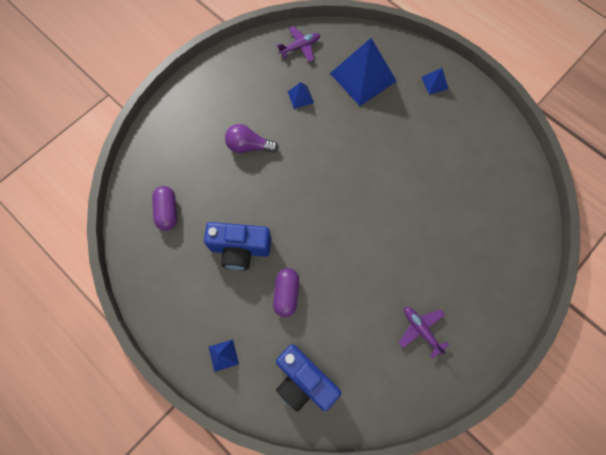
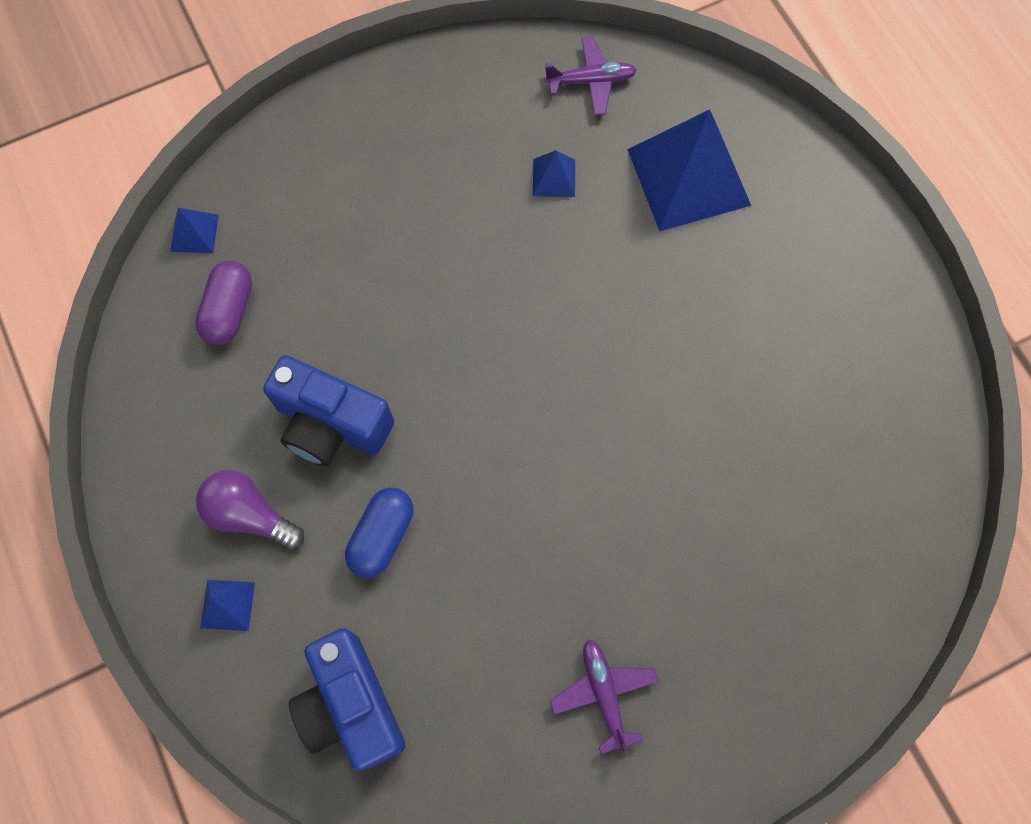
camera: 20 degrees right, 0 degrees up
(248, 146) = (421, 239): purple light bulb -> purple light bulb (250, 515)
(286, 294) = (382, 536): purple capsule -> blue capsule
(434, 83) = (825, 233): blue pyramid -> blue pyramid (194, 233)

